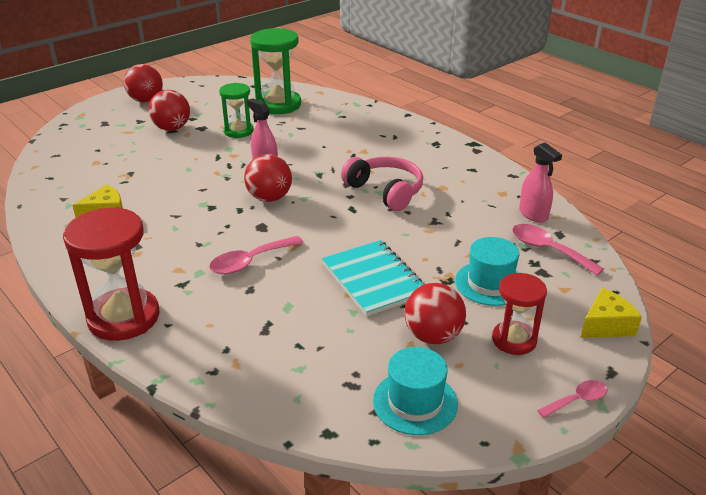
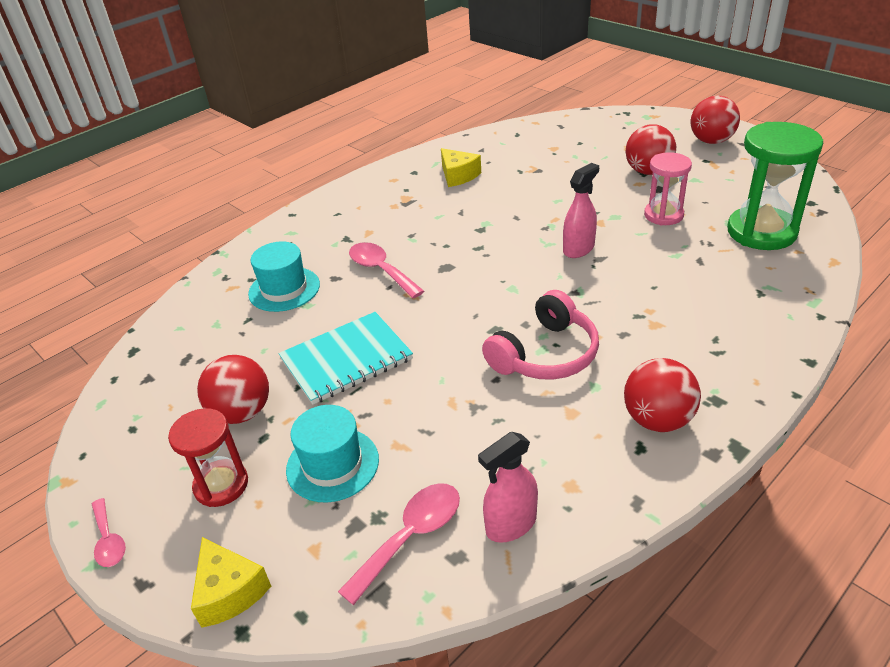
camera: 90 degrees right, 5 degrees up
(124, 317) = (302, 220): red hourglass -> none
(238, 131) = (663, 215): green hourglass -> pink hourglass
(269, 198) = (506, 263): red ball -> red ball (657, 420)
(415, 402) = (150, 403): turquoise hat -> turquoise hat (284, 289)

